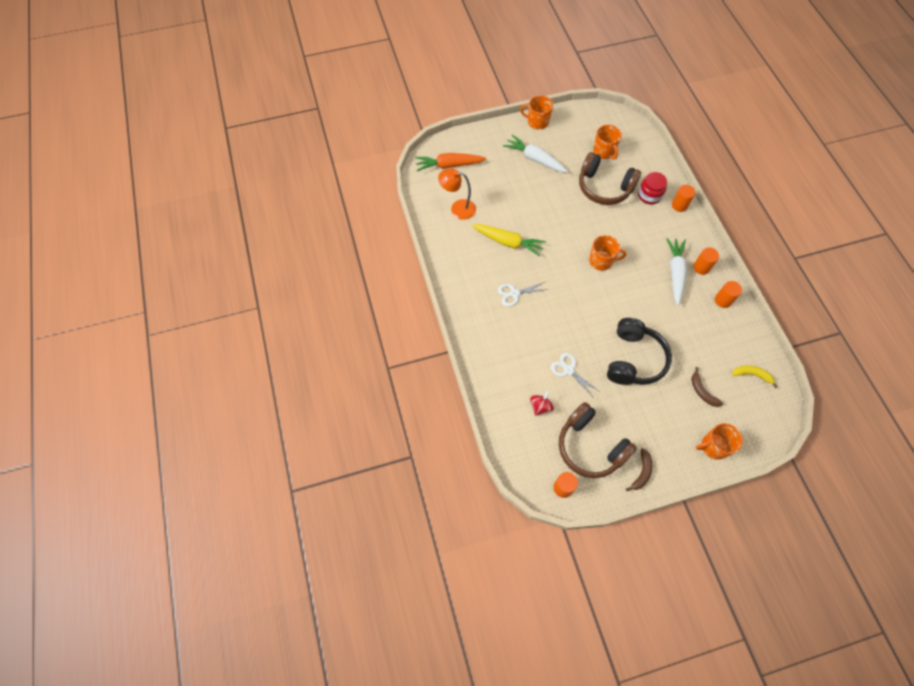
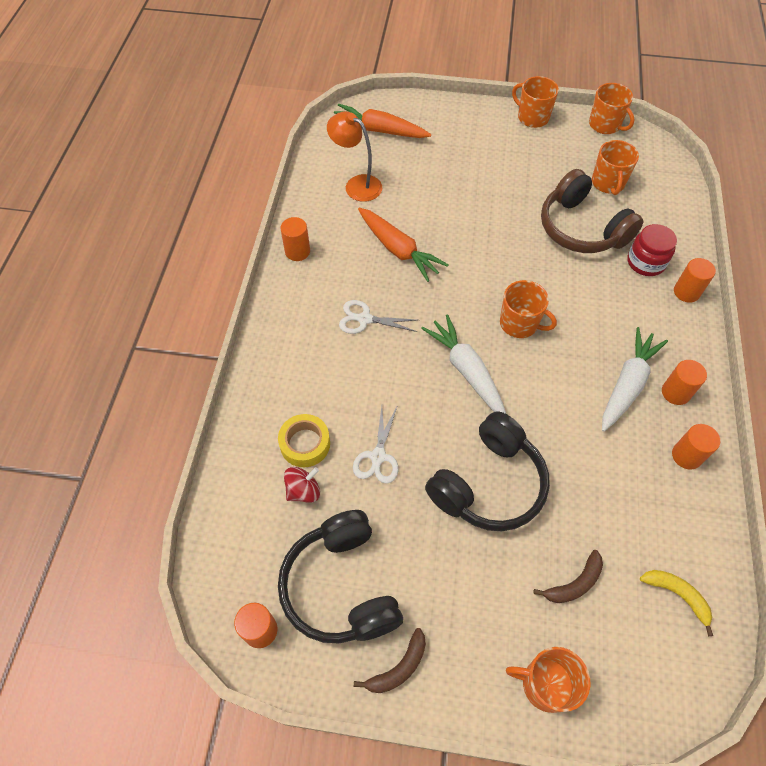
camera: 25 degrees right, 5 degrees down
(449, 267) = (297, 251): none -> orange cylinder
(508, 242) = (398, 249): yellow carrot -> orange carrot
(525, 380) = (305, 444): none -> yellow tape
(534, 159) = (501, 160): white carrot -> white carrot (466, 370)
(569, 370) = (378, 456): white scissors -> white scissors turned 150 degrees counterclockwise
(582, 112) = (605, 125): none -> orange mug
(590, 446) = (341, 586): brown headphones -> black headphones
(702, 391) = (574, 583): brown banana -> brown banana turned 120 degrees counterclockwise

